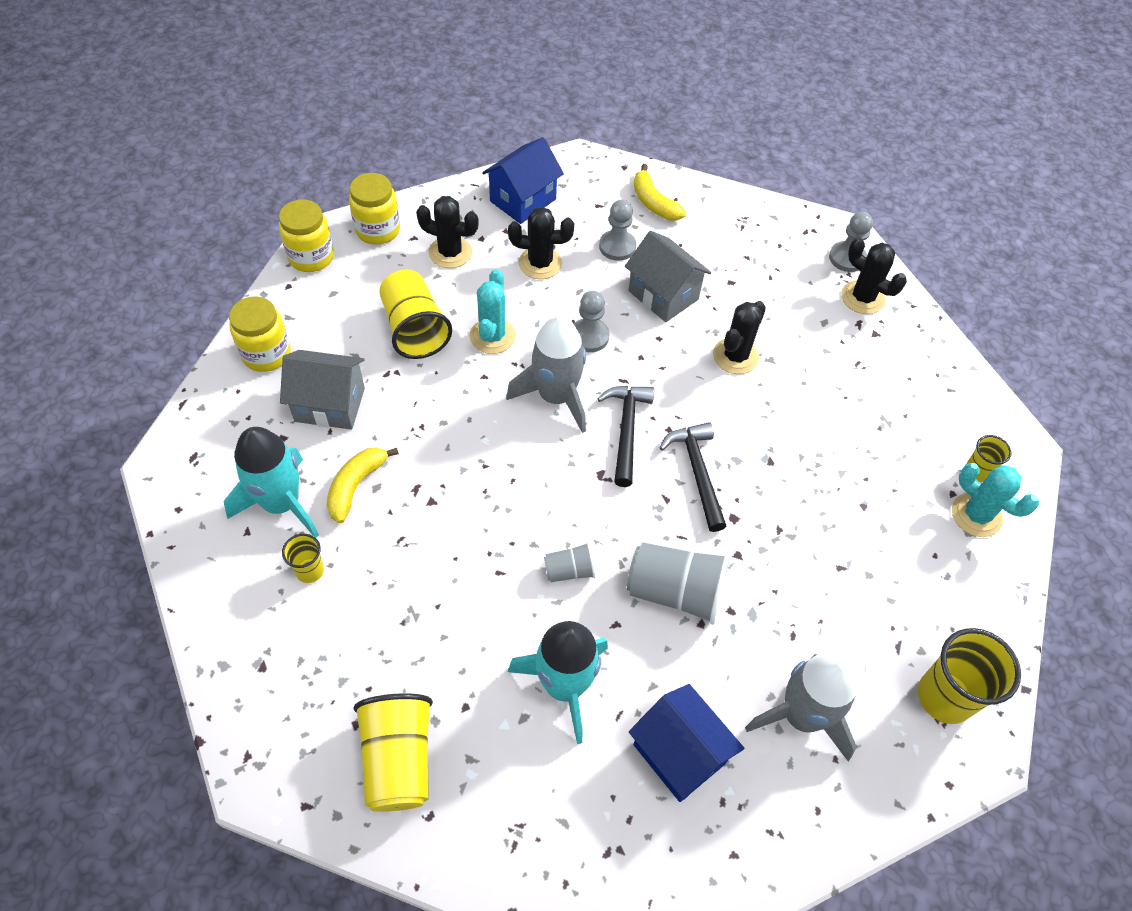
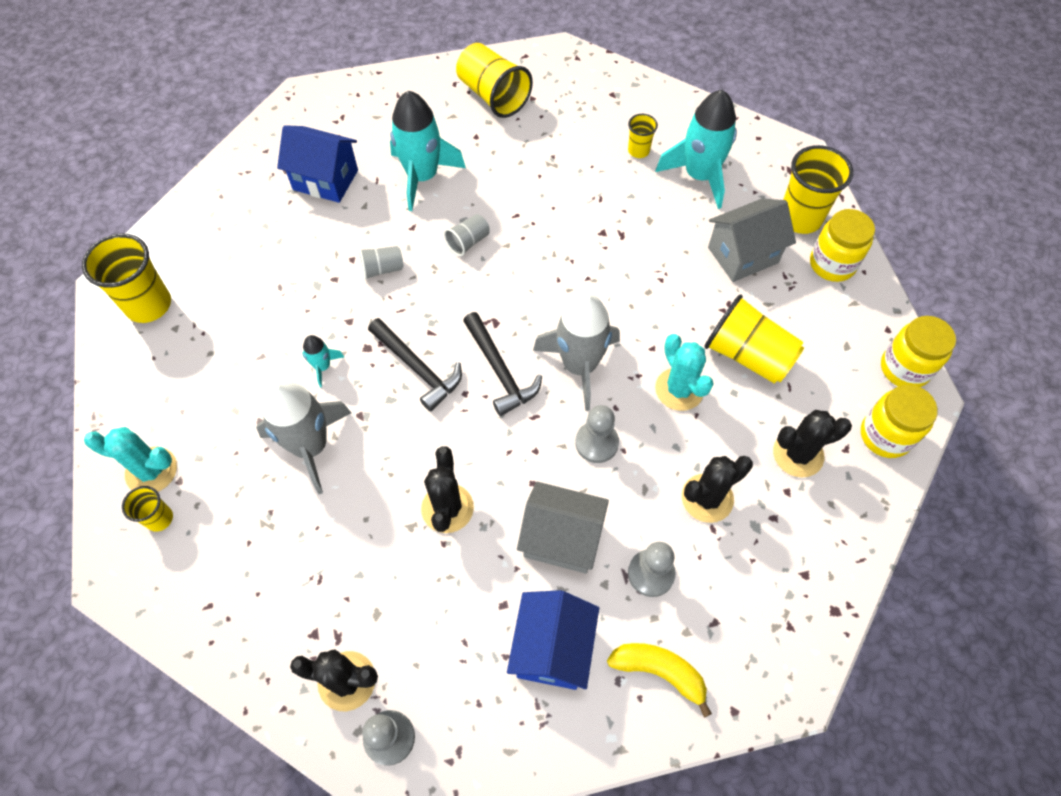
camera: 150 degrees right, 5 degrees up
(242, 406) = (800, 218): none -> yellow cup
(356, 486) = (663, 213): yellow banana -> none
(523, 200) = (795, 572): blue house -> blue house (552, 648)
(675, 592) = (382, 269): grey cup -> grey cup, size x0.52
(784, 523) = (323, 366): none -> turquoise rocket
(801, 716) = (252, 240): grey rocket -> grey rocket (311, 446)

